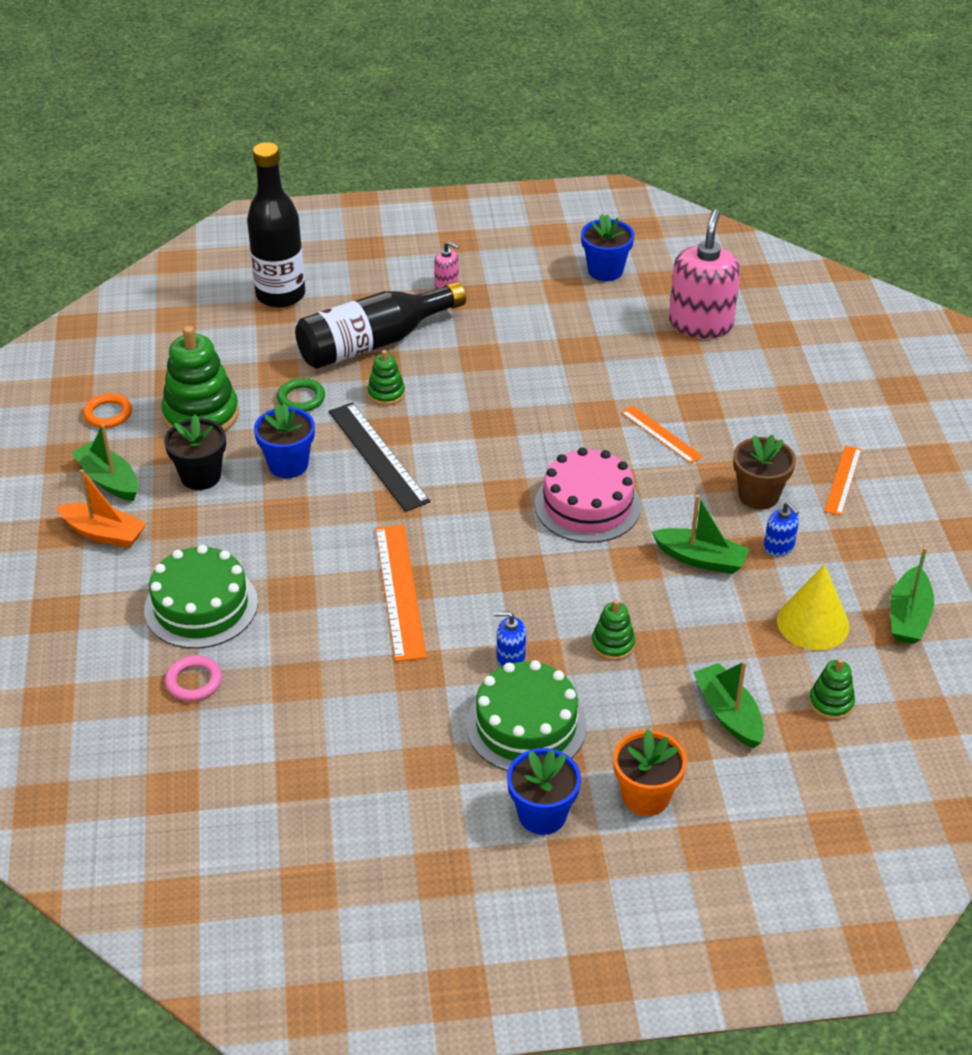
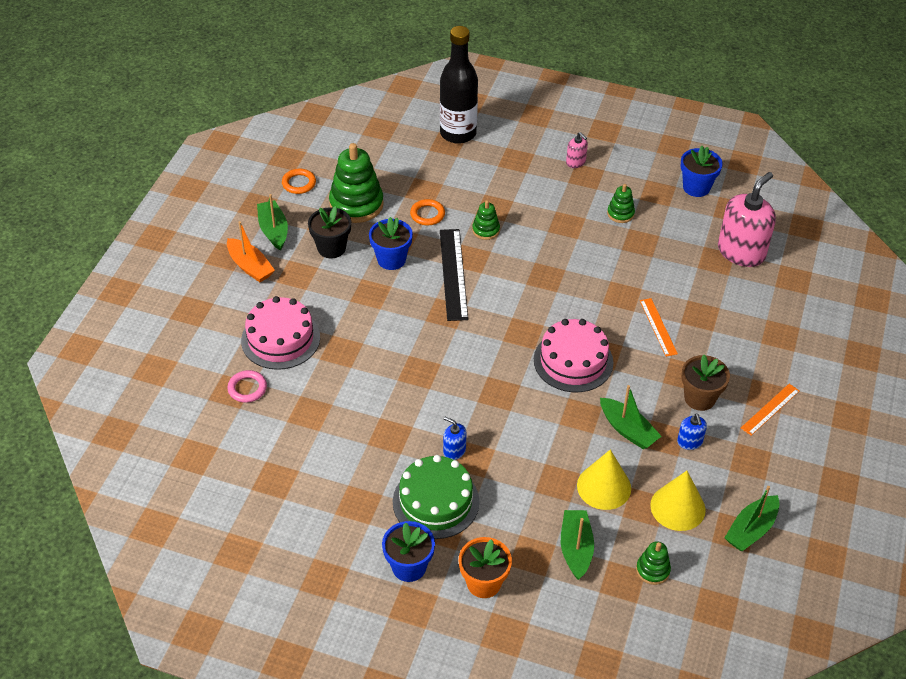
camera: 25 degrees right, 5 degrees up
(201, 606) = (280, 339): green cake -> pink cake
(301, 398) = (427, 214): green ring -> orange ring
(374, 343) = (500, 189): black bottle -> none
(399, 591) = (410, 376): orange ruler -> none
(613, 644) = (528, 468): green stacking toy -> green stacking toy (620, 213)
(715, 632) = (604, 487): none -> yellow cone

